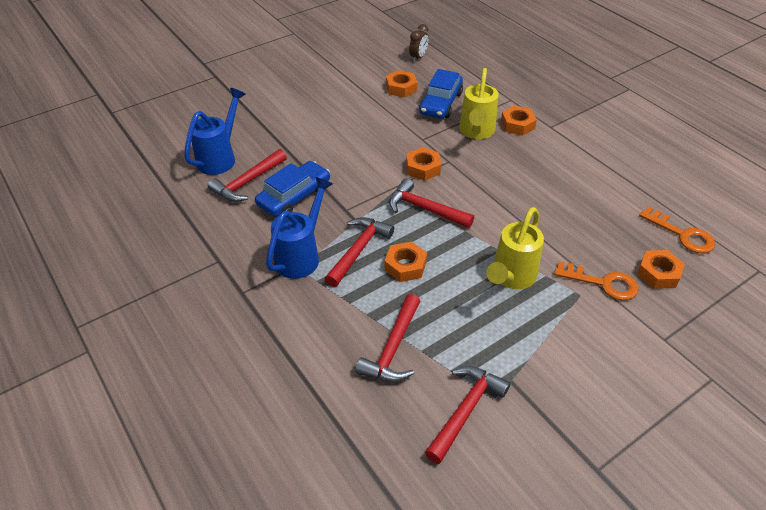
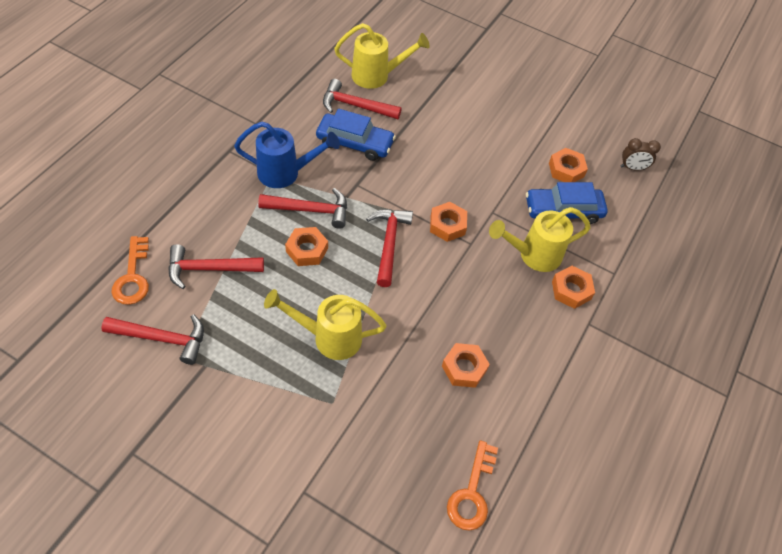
camera: 60 degrees right, 10 degrees up
(220, 157) = (377, 76): blue watering can -> yellow watering can
(603, 283) = (358, 421): orange key -> orange key (133, 277)
(658, 273) = (396, 474): orange nut -> orange nut (464, 368)

